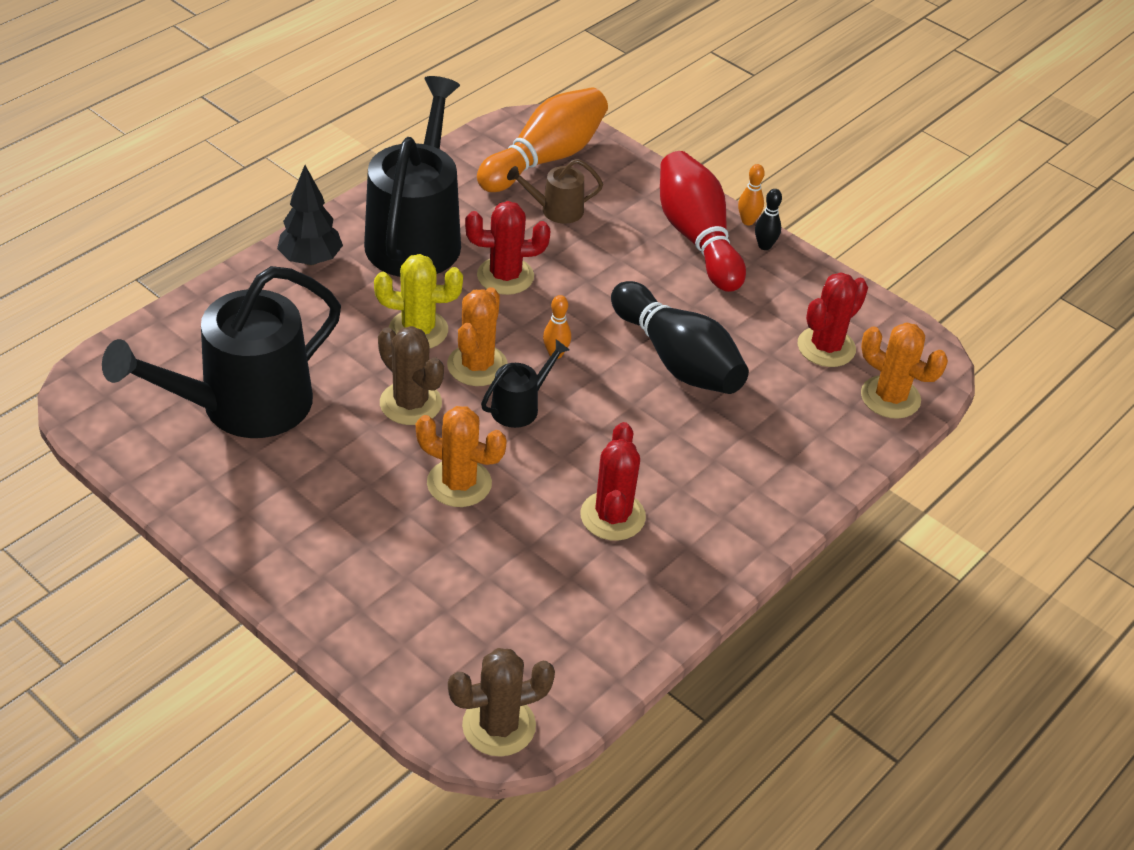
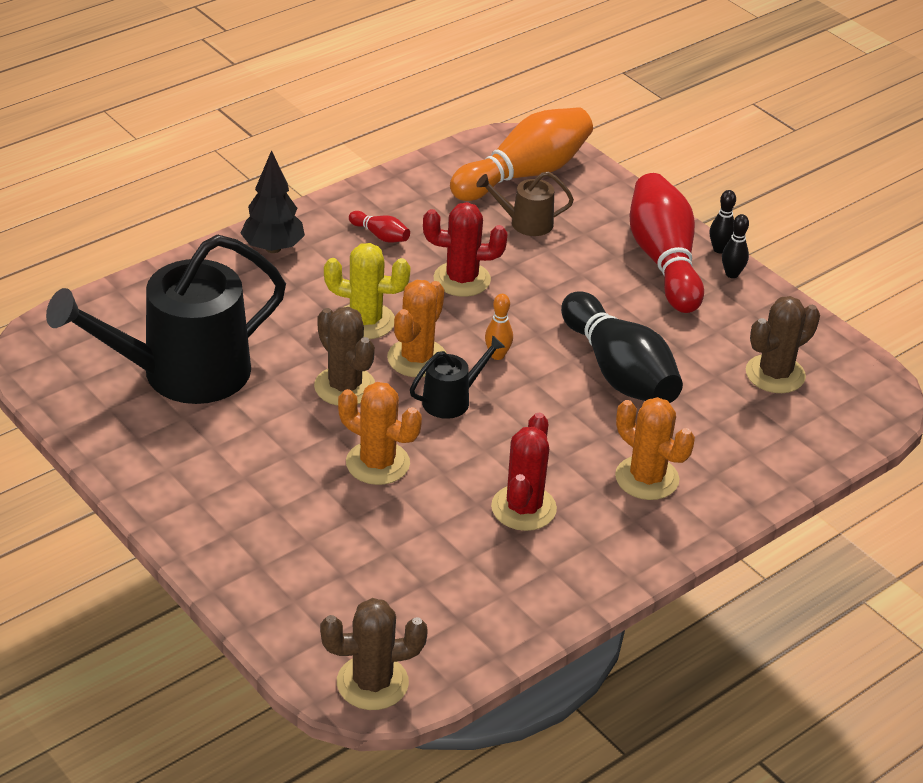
camera: 10 degrees right, 5 degrees down
(416, 236) = (380, 236): black watering can -> red bowling pin
(748, 221) = (719, 249): orange bowling pin -> black bowling pin
(826, 347) = (775, 374): red cactus -> brown cactus
(890, 397) = (831, 427): orange cactus -> orange cactus (647, 478)

